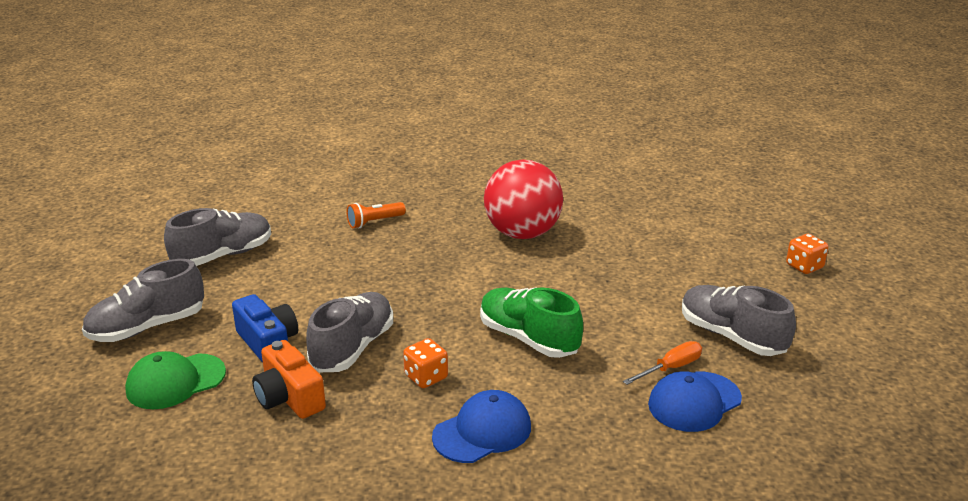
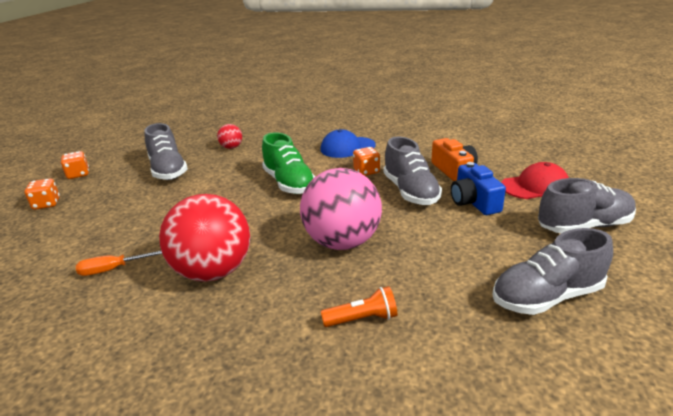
camera: 160 degrees left, 0 degrees up
(175, 381) = (535, 186): green cap -> red cap
(352, 348) = (410, 191): grey shoe -> grey shoe turned 60 degrees counterclockwise
(416, 273) = (342, 242): none -> pink ball
(670, 368) = (224, 160): orange screwdriver -> orange screwdriver (113, 269)
(694, 402) = (231, 147): blue cap -> red ball
(852, 311) = (78, 174): none -> orange dice

